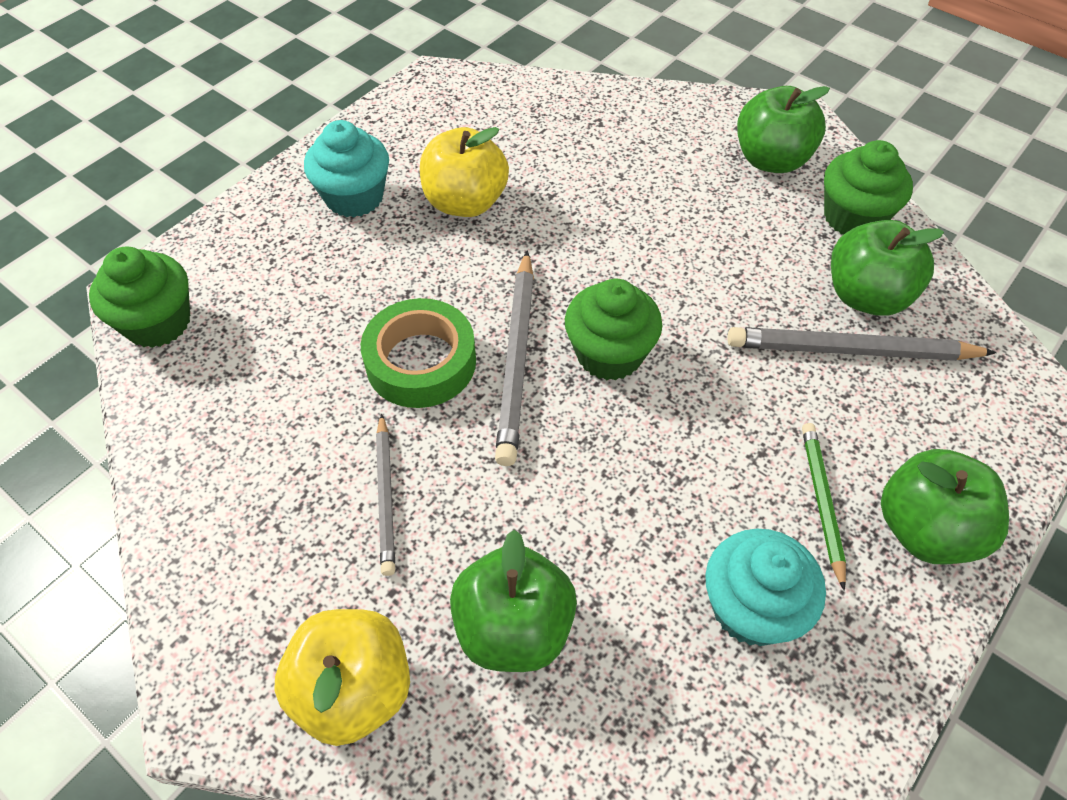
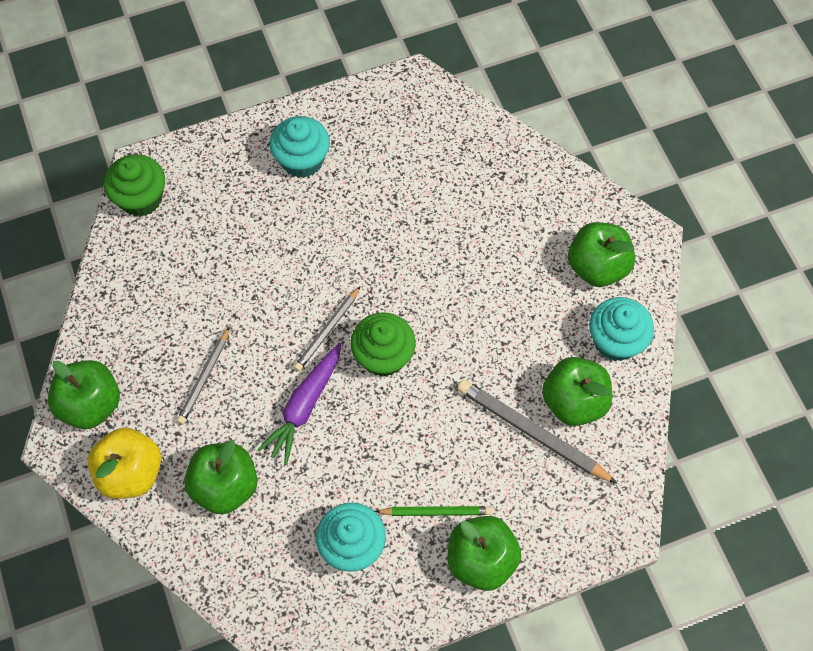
camera: 30 degrees right, 10 degrees up
(229, 622) = (91, 404): none -> green apple
(421, 362) = (272, 303): green tape -> none
(465, 202) = (369, 199): yellow apple -> none
(516, 359) = (327, 331): grey pencil -> grey pencil, size x0.62
(552, 462) = (304, 406): none -> purple carrot
(822, 501) = (436, 512): green pencil -> green pencil turned 60 degrees clockwise
(853, 217) = (615, 341): green cupcake -> turquoise cupcake

